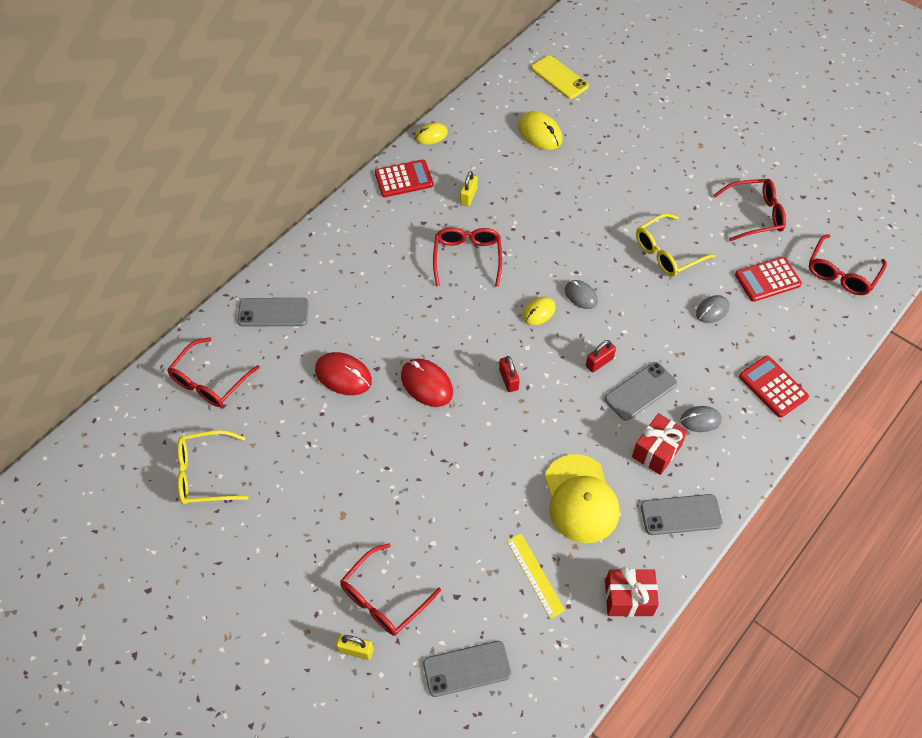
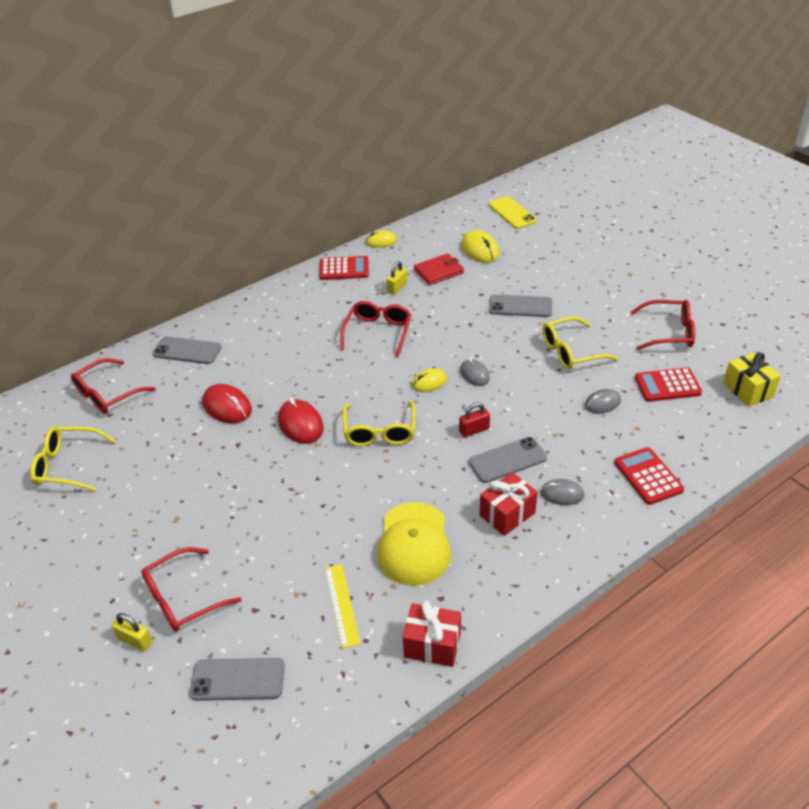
camera: 15 degrees right, 15 degrees down
(505, 168) = (439, 271): none -> red wallet
(508, 379) = (380, 432): red padlock -> yellow glasses
(681, 514) = (514, 576): grey phone -> grey phone (520, 306)
(841, 273) = (747, 390): red glasses -> yellow gift

